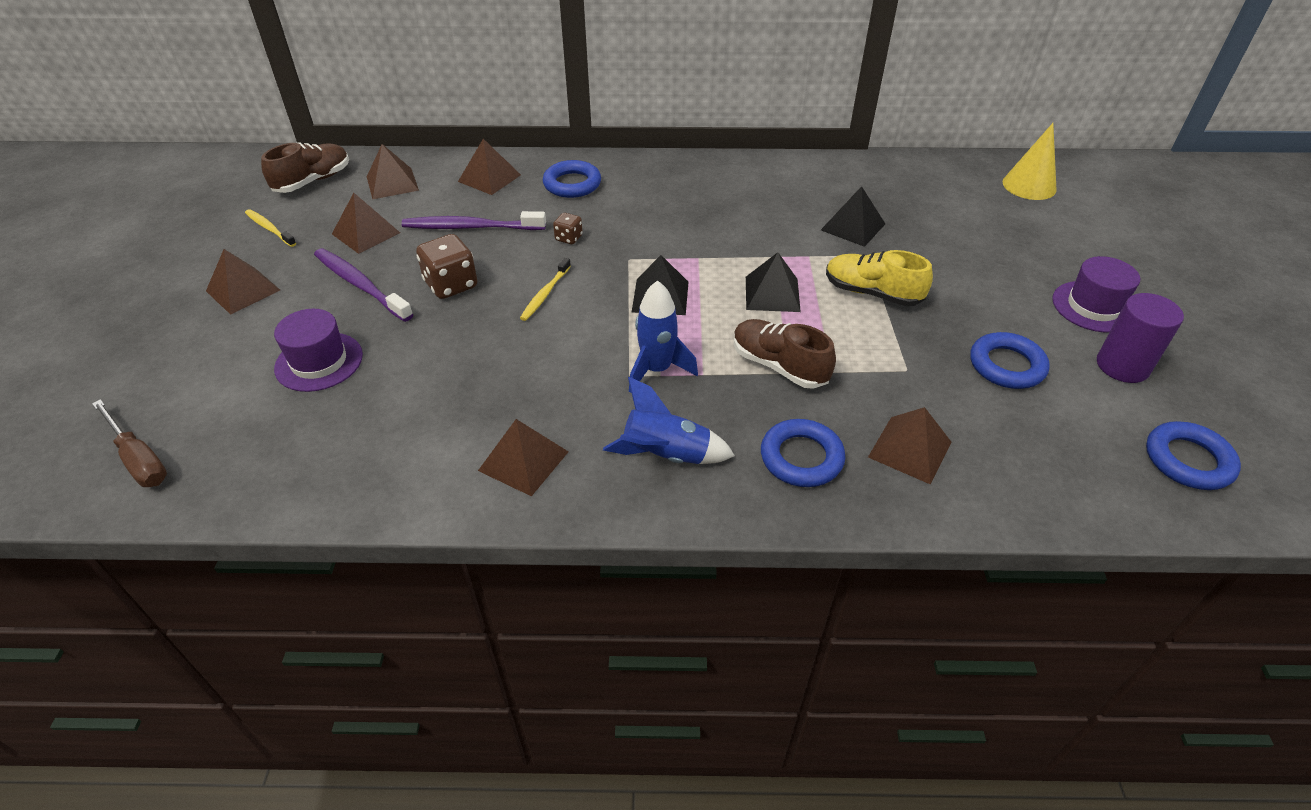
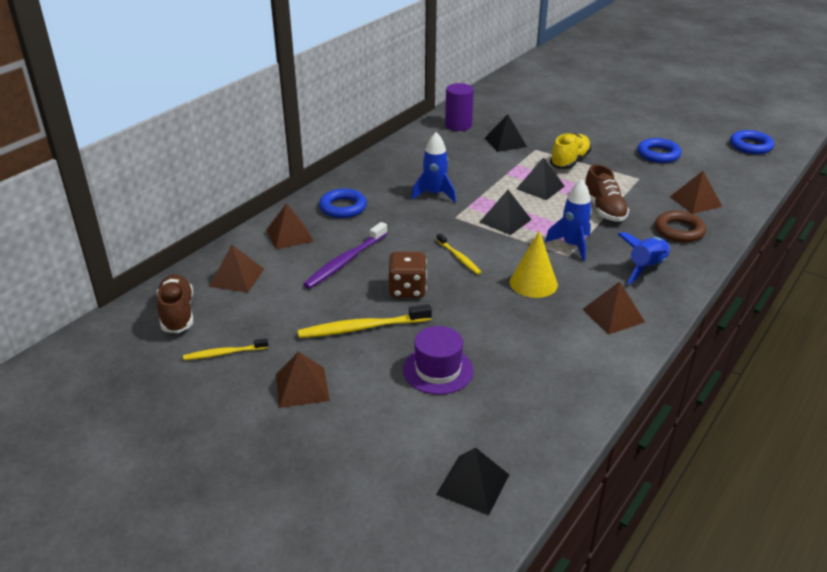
camera: 55 degrees left, 10 degrees down
(138, 459) = (473, 484): brown screwdriver -> black pyramid
(360, 285) = (361, 328): purple toothbrush -> yellow toothbrush
(366, 233) = (294, 308): brown pyramid -> none
(568, 238) = (406, 230): brown dice -> none
(664, 226) = (434, 194): none -> blue rocket
(779, 366) = (604, 209): brown shoe -> brown shoe turned 90 degrees counterclockwise
(801, 458) = (679, 231): blue ring -> brown ring
(872, 293) = (569, 161): yellow shoe -> yellow shoe turned 150 degrees clockwise
(1029, 185) = (525, 87): yellow cone -> yellow cone (533, 283)
(1093, 306) = (636, 117): purple hat -> none
(1122, 366) = (682, 130): purple cylinder -> purple cylinder (458, 125)

